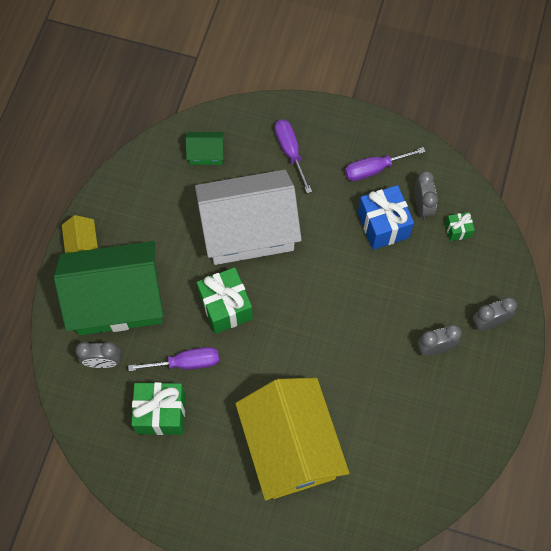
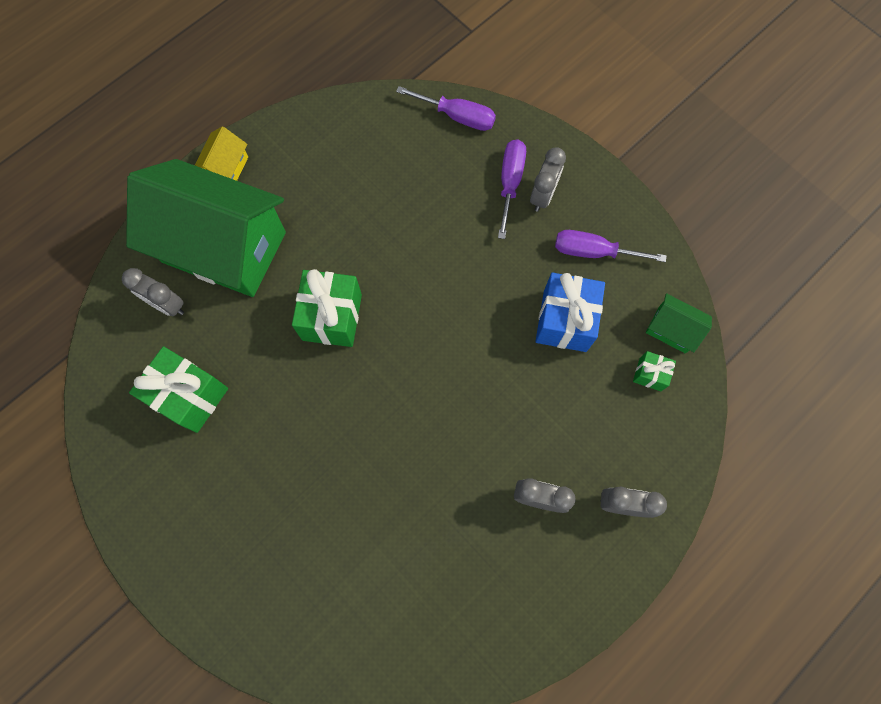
camera: 30 degrees right, 5 degrees up
(186, 363) = (251, 355): purple screwdriver -> purple screwdriver (457, 116)
(206, 154) = (416, 138): green house -> green house (672, 329)
(248, 230) = (409, 246): white house -> none
(290, 447) = (303, 516): yellow house -> none
(422, 206) = (624, 323): grey clock -> grey clock (543, 196)

